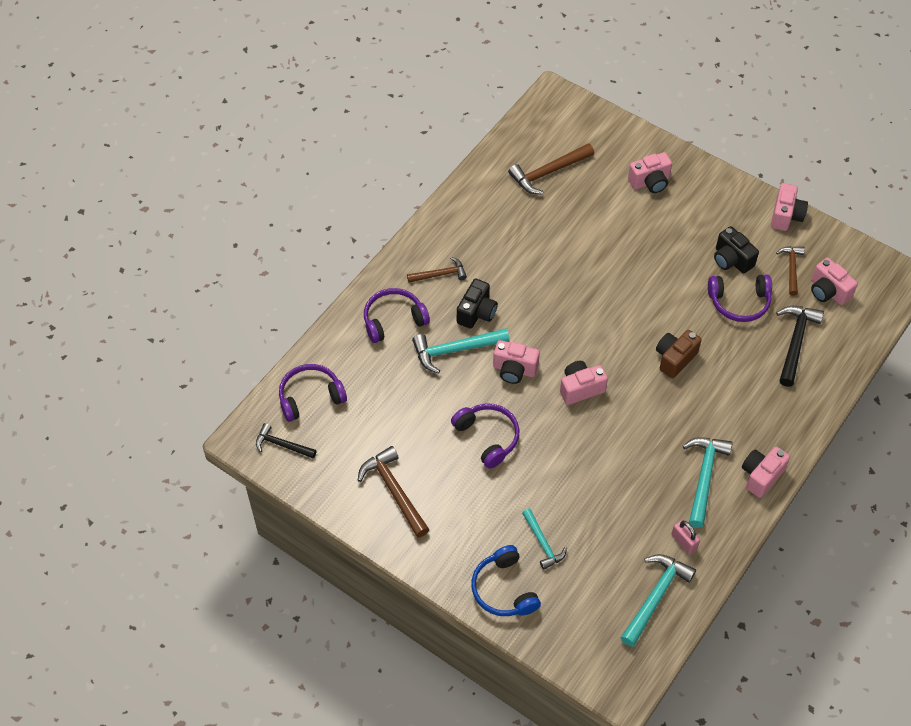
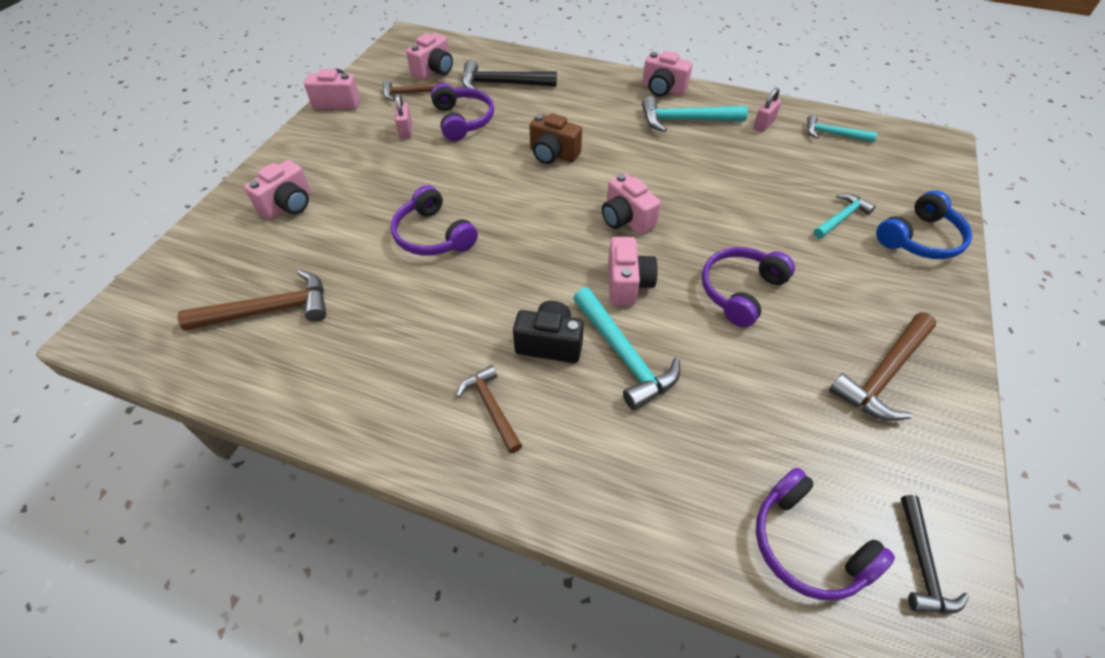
camera: 105 degrees left, 5 degrees down
(393, 320) = (600, 453): purple headphones -> purple headphones (433, 235)
(548, 173) = (269, 310): brown hammer -> brown hammer turned 60 degrees counterclockwise
(650, 182) = (288, 205): pink camera -> pink camera turned 75 degrees clockwise
(655, 596) = (833, 134): turquoise hammer -> turquoise hammer, size x0.63
(731, 260) = (405, 131): black camera -> pink padlock

